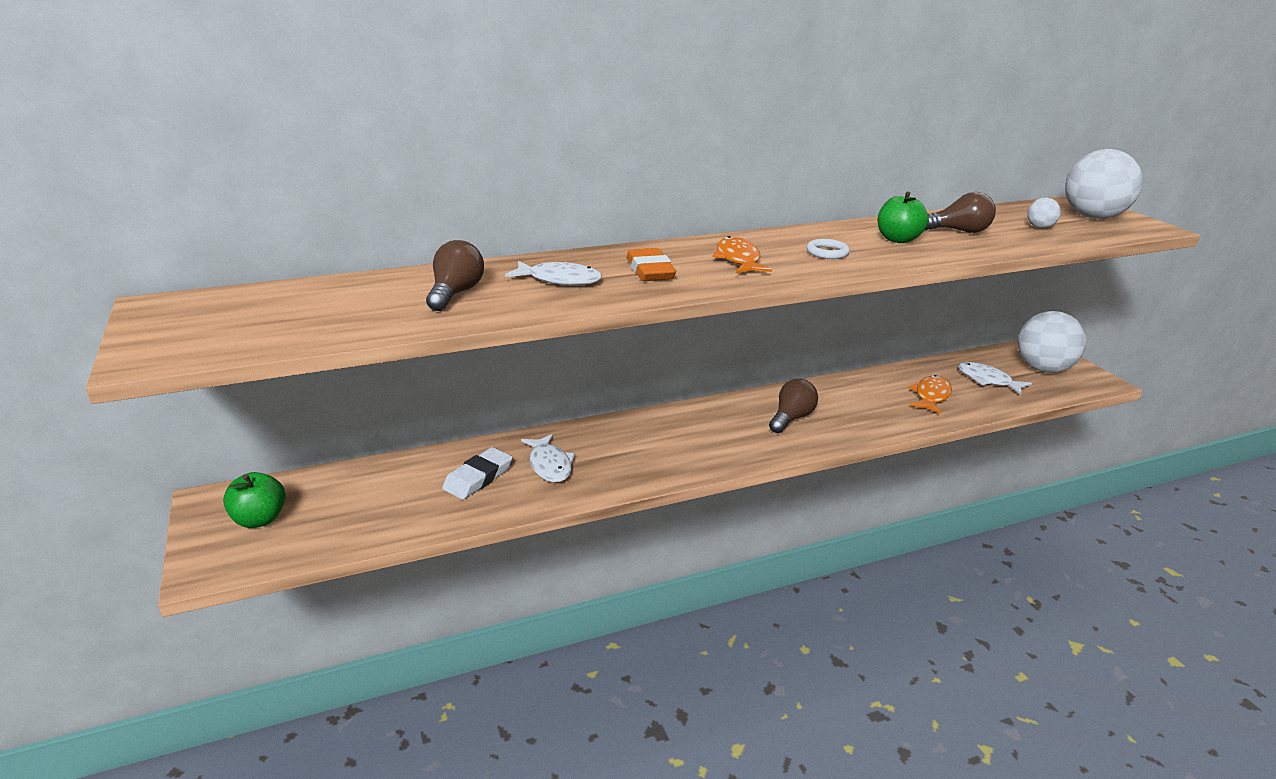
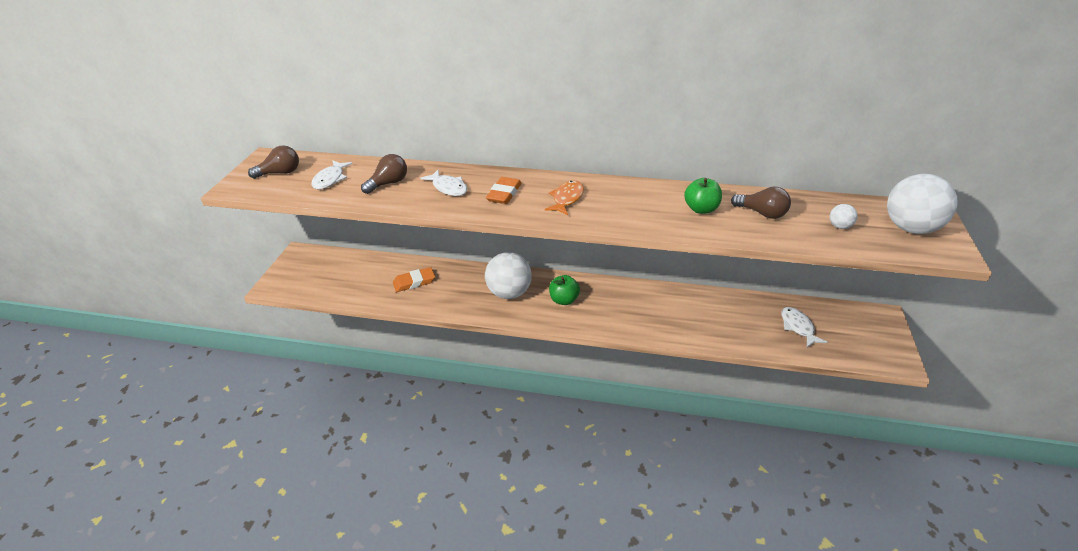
camera: 35 degrees right, 10 degrees up
(259, 519) = (308, 270): green apple -> green apple (564, 300)
(478, 477) = (414, 282): white eraser -> orange eraser
(550, 465) = (454, 287): white fish -> white fish (330, 179)
(791, 418) = (619, 306): brown light bulb -> brown light bulb (280, 173)
(827, 252) = (632, 208): white ring -> none
(931, 396) = (736, 324): orange fish -> none
(1043, 369) = (859, 334): white ball -> white ball (509, 293)

